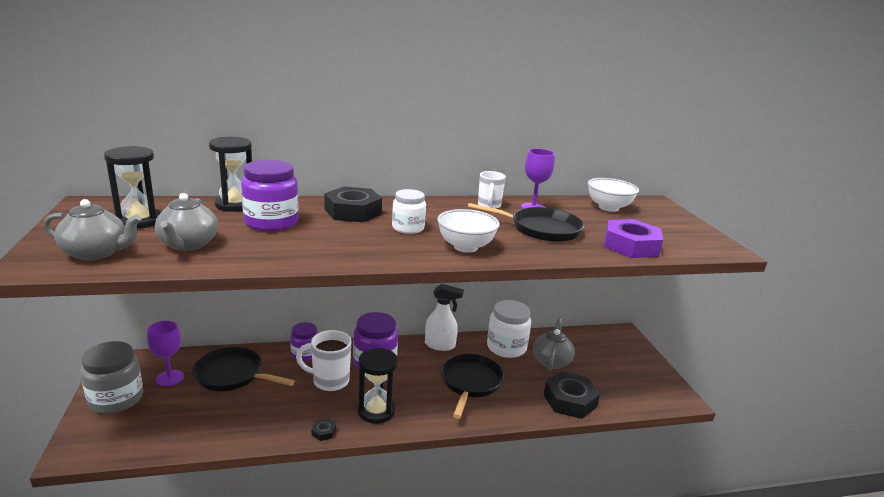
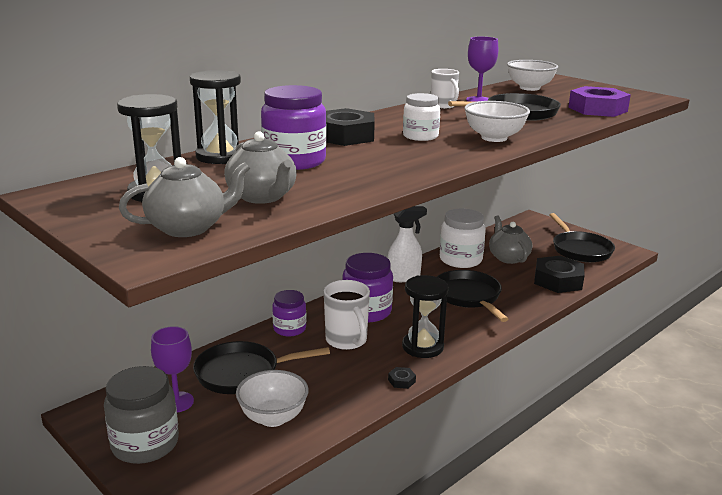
camera: 30 degrees left, 0 degrees up
(206, 418) = (273, 417): none -> white bowl
(329, 381) = (347, 341): white mug -> white mug turned 90 degrees counterclockwise
(632, 379) = (580, 250): none -> black pan

